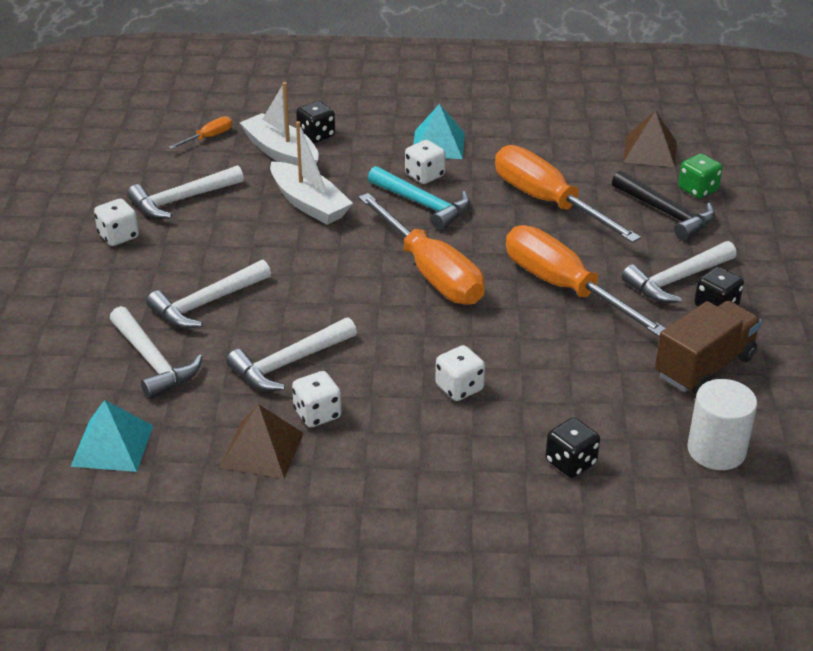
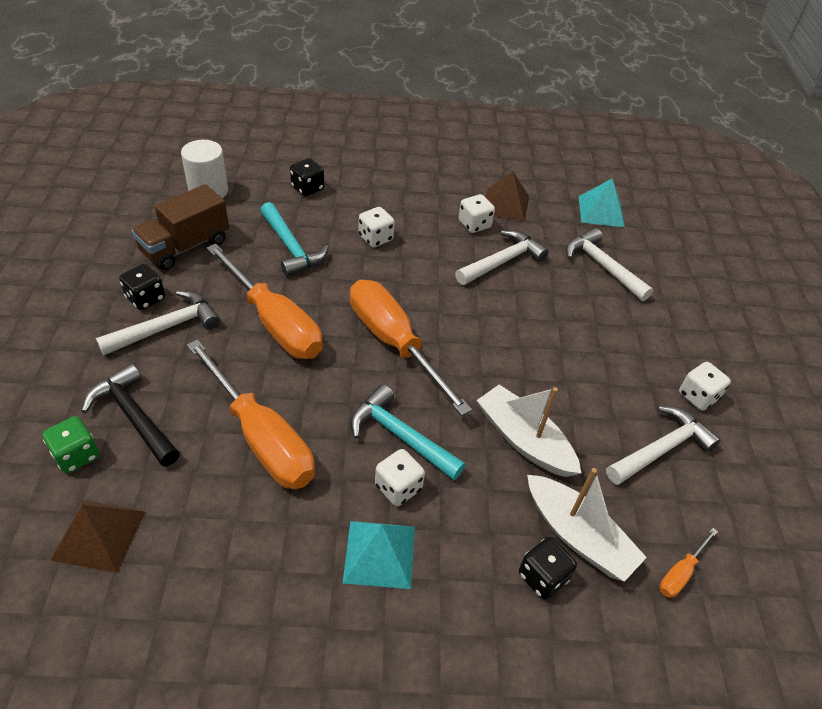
camera: 175 degrees right, 10 degrees up
(207, 303) = (583, 316): white hammer -> none
(570, 371) = (291, 247): none -> turquoise hammer

